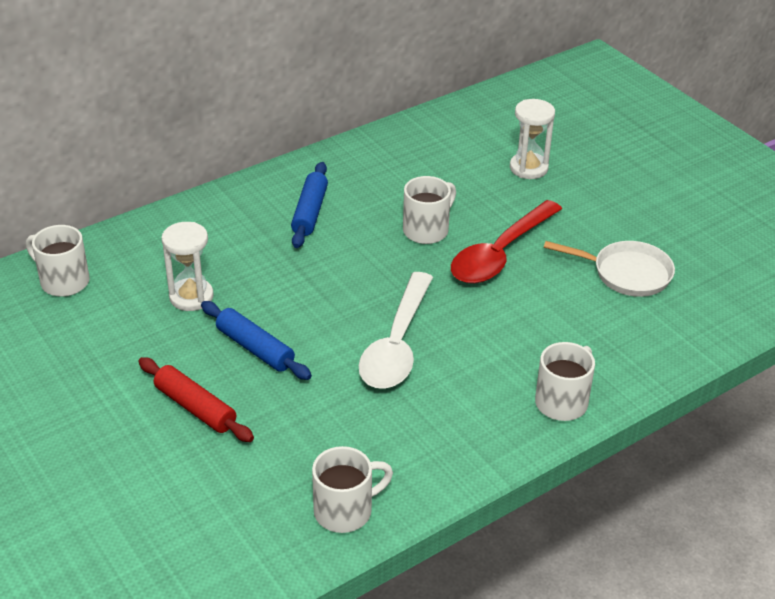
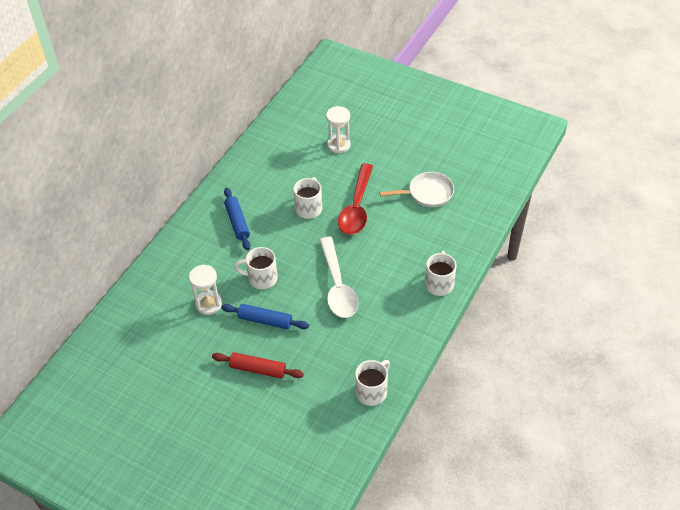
camera: 25 degrees left, 10 degrees up
(63, 281) = (128, 325): white mug -> white mug (261, 278)

